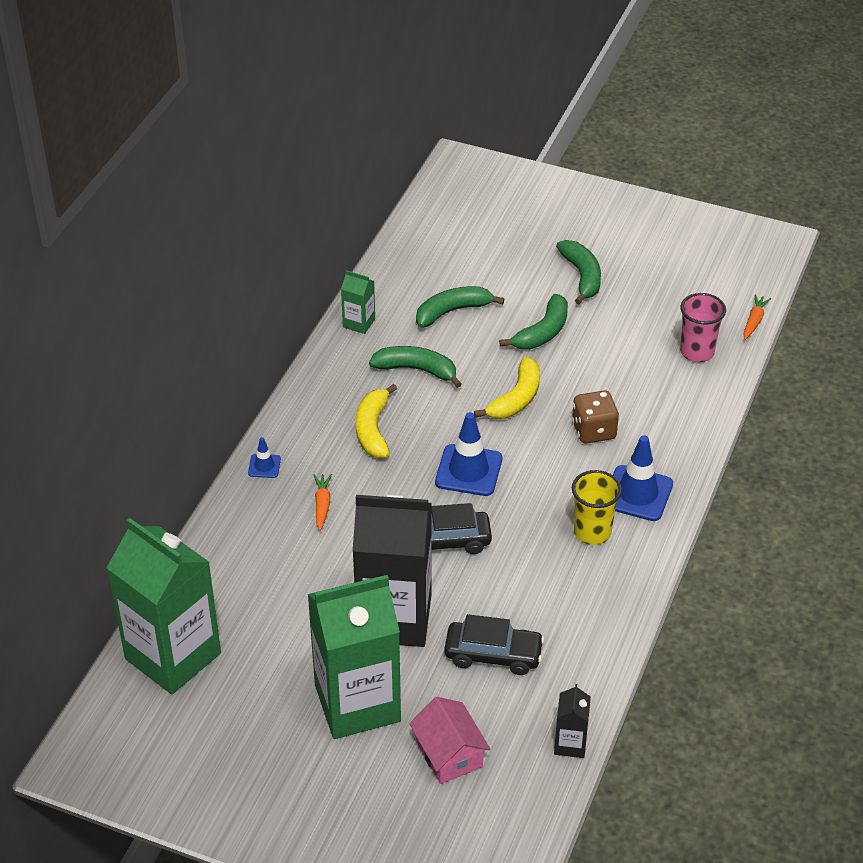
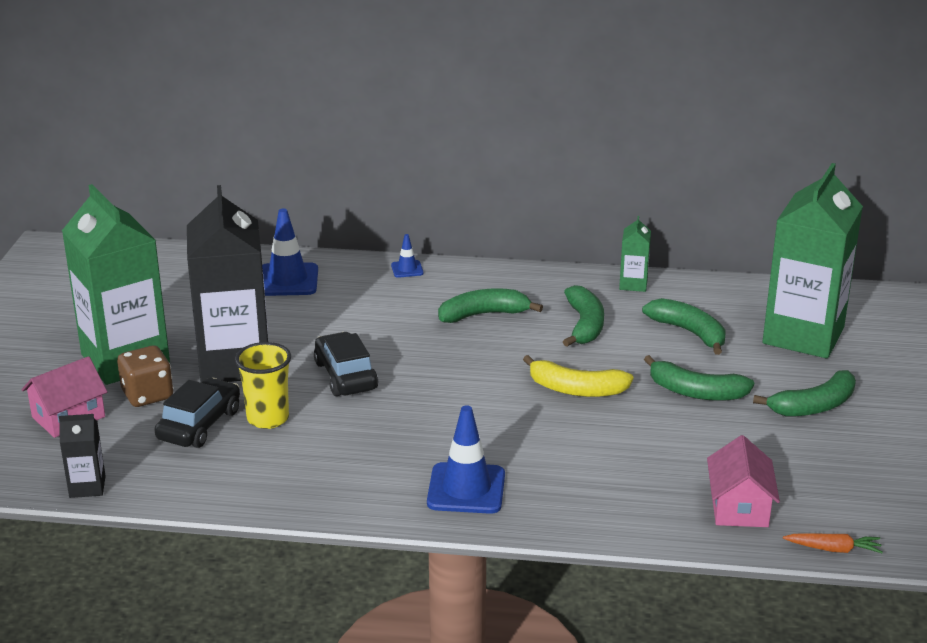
camera: 75 degrees right, 15 degrees down
(173, 656) = (166, 267): green carton -> green carton (803, 335)
(322, 505) = (369, 304): orange carrot -> none
(373, 429) = (483, 314): yellow banana -> green banana
(468, 470) = (451, 375): blue traffic cone -> blue traffic cone (287, 280)
(493, 654) = (199, 424): black car -> black car turned 150 degrees counterclockwise
(592, 532) = (392, 464): yellow cup -> yellow cup (268, 418)
(593, 431) = (553, 446): brown dice -> brown dice (147, 395)
(697, 352) = (739, 507): pink cup -> pink house

